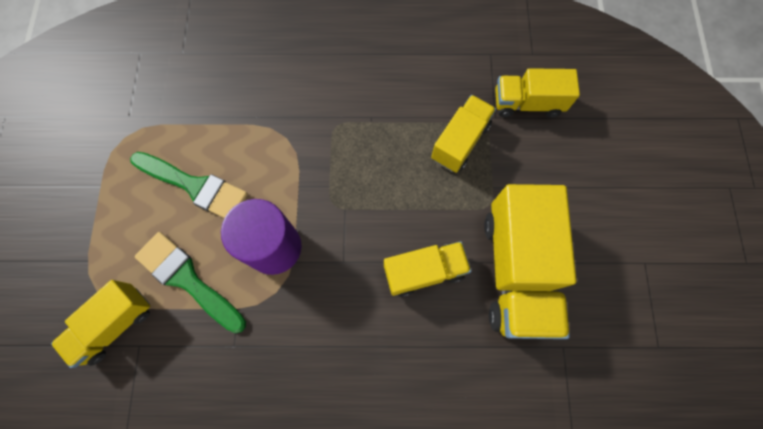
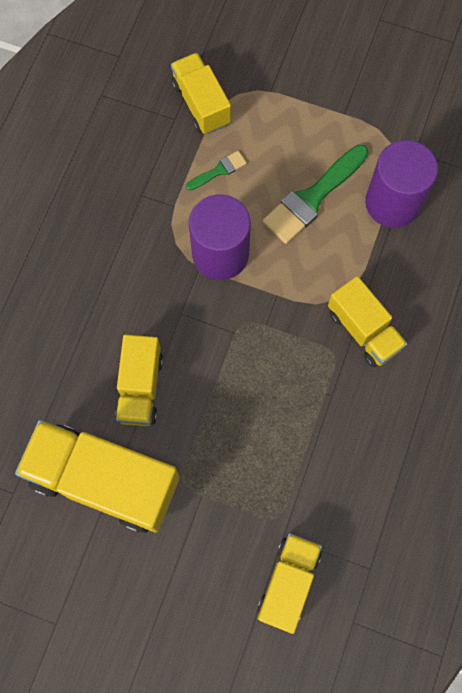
camera: 110 degrees right, 0 degrees up
(183, 120) = (392, 203): none -> purple cylinder
(187, 279) = (219, 170): green brush -> green brush, size x0.50
(460, 142) = (267, 482): yellow truck -> yellow truck (363, 330)

